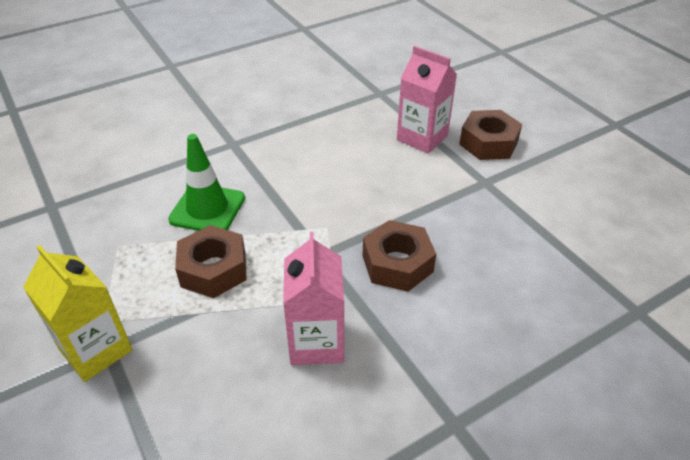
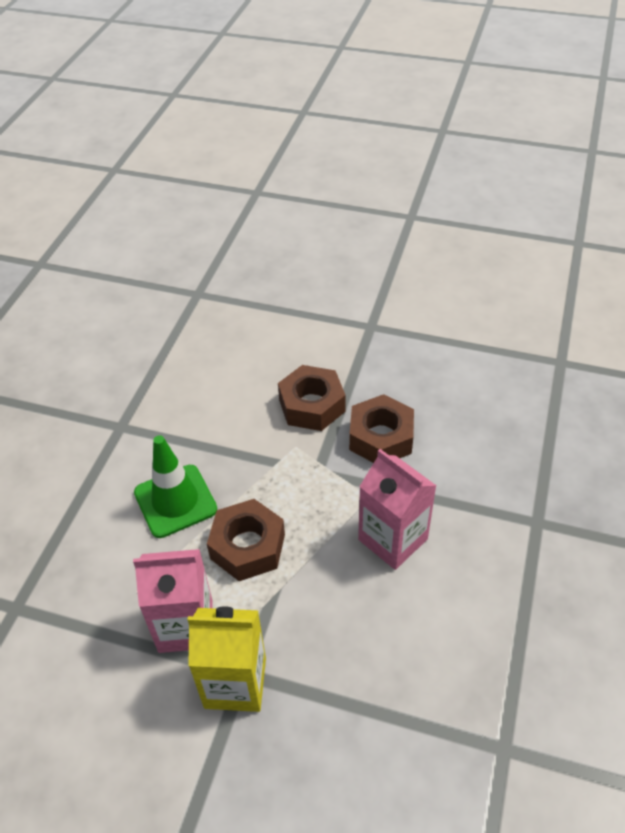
camera: 40 degrees left, 5 degrees up
(422, 138) = (281, 316): pink carton -> pink carton (185, 625)
(488, 143) = (337, 289): brown nut -> brown nut (311, 405)

